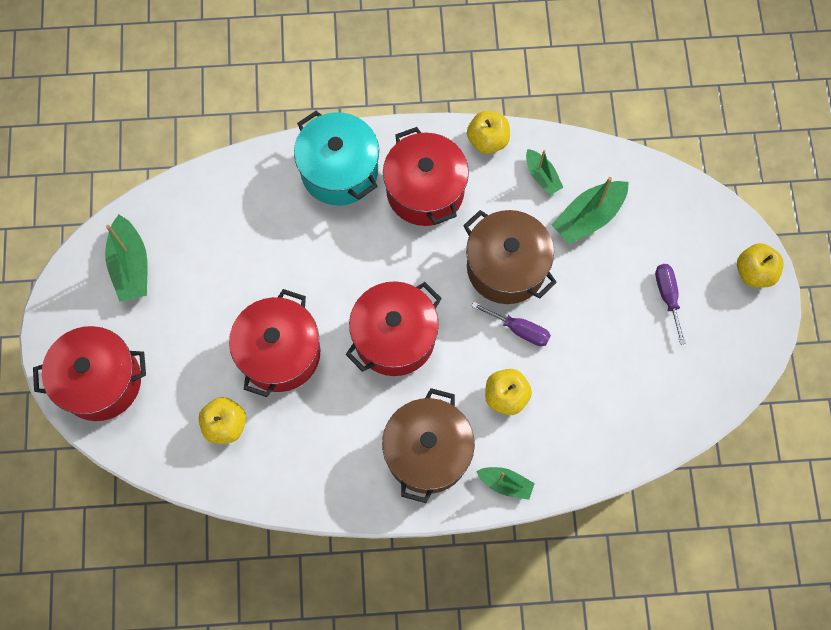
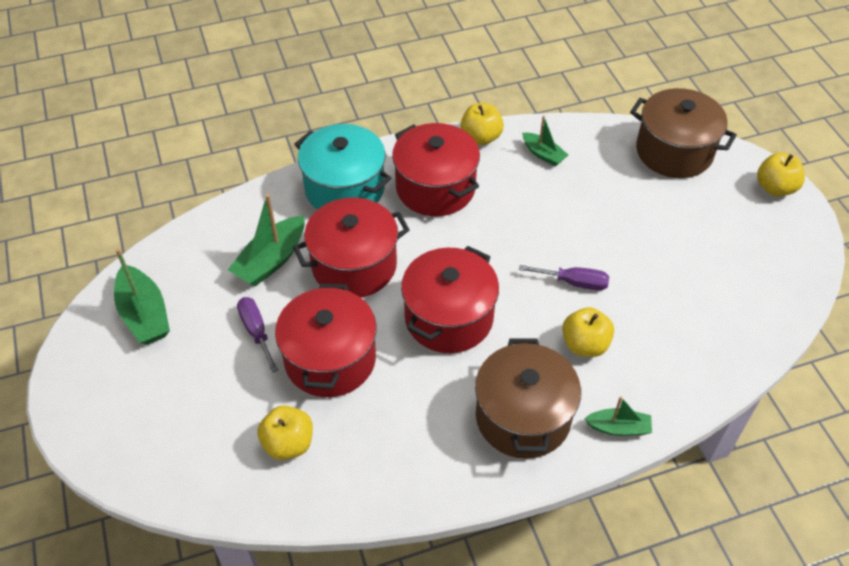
camera: 15 degrees left, 20 degrees down
(101, 381) = (132, 433): red pot -> red pot (354, 265)
(506, 267) = (539, 233): brown pot -> brown pot (674, 151)
(588, 217) = (601, 177): green boat -> green boat (271, 260)
(667, 296) = (705, 224): purple screwdriver -> purple screwdriver (256, 331)

